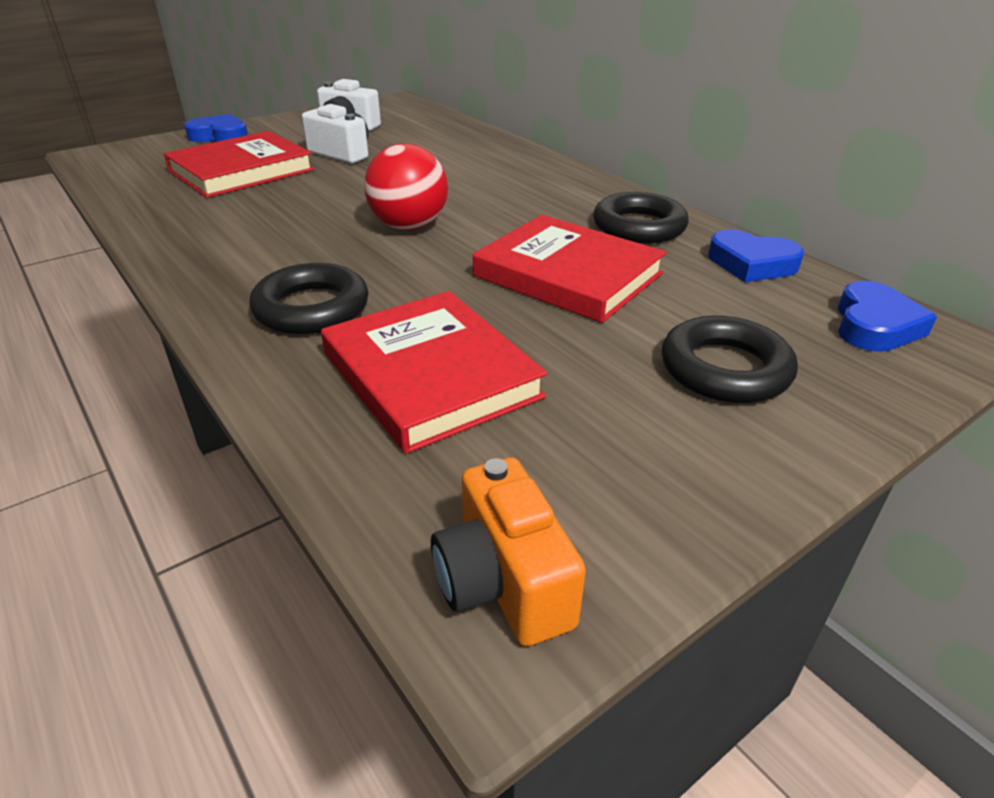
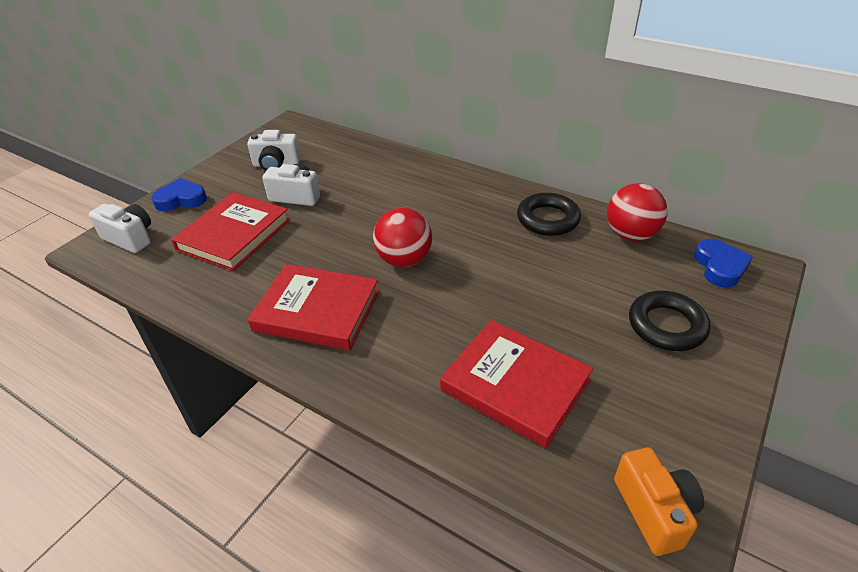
camera: 20 degrees left, 5 degrees up
(137, 155) = (130, 238): none -> white camera
(311, 308) = (400, 355): black ring -> none
(503, 583) = (654, 510): orange camera -> orange camera turned 150 degrees counterclockwise
(568, 275) = (535, 275): red book -> red book (317, 310)
(751, 264) = (630, 235): blue heart -> red ball

